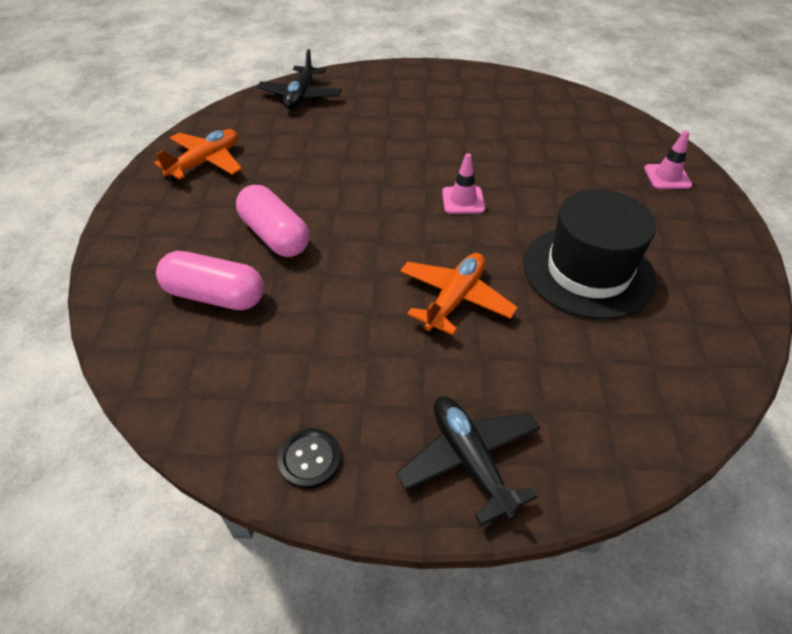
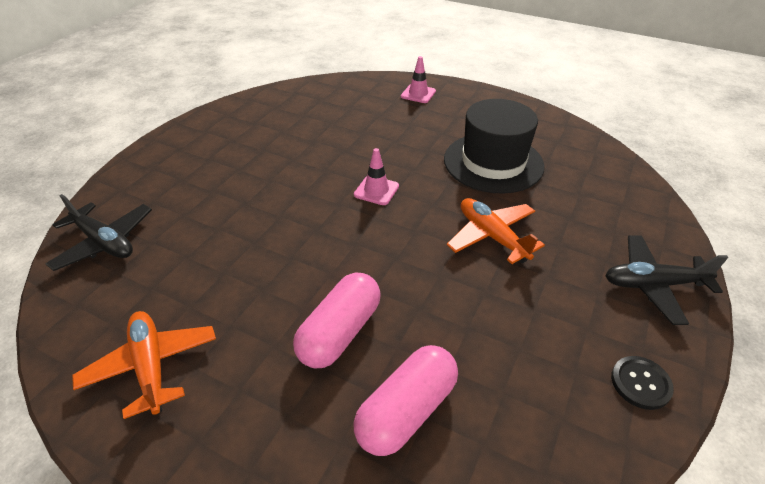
camera: 65 degrees left, 5 degrees down
(275, 236) = (340, 332): pink capsule -> pink capsule turned 45 degrees counterclockwise

